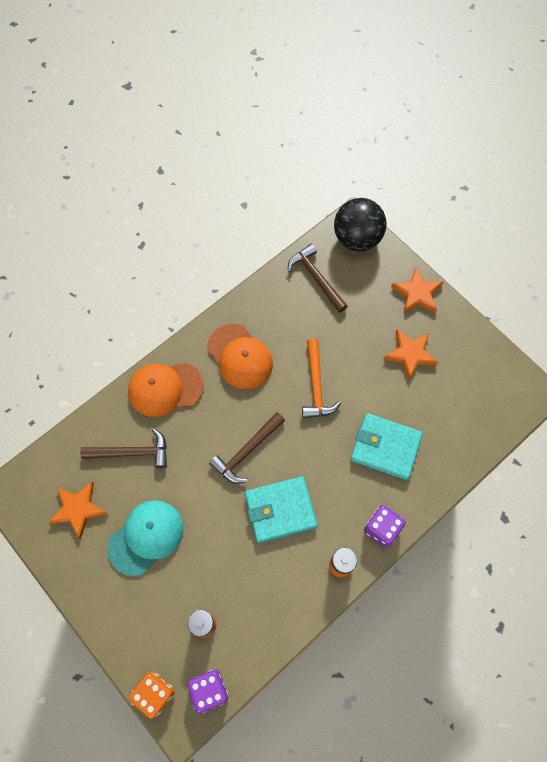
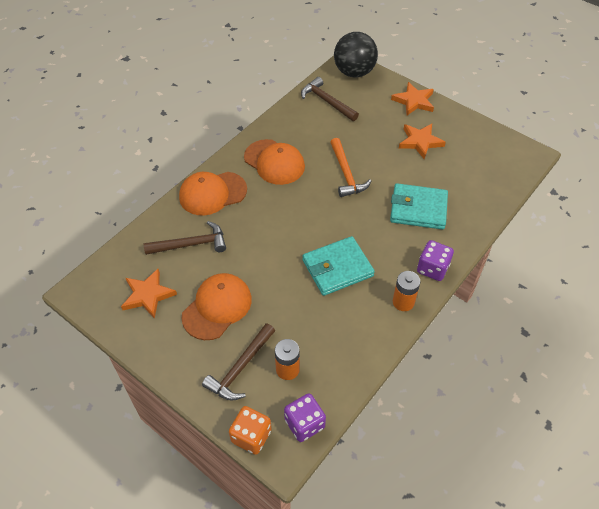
camera: 10 degrees left, 15 degrees down
(146, 537) = (217, 307): turquoise cap -> orange cap
(246, 451) = (296, 229): brown hammer -> brown hammer (240, 368)

